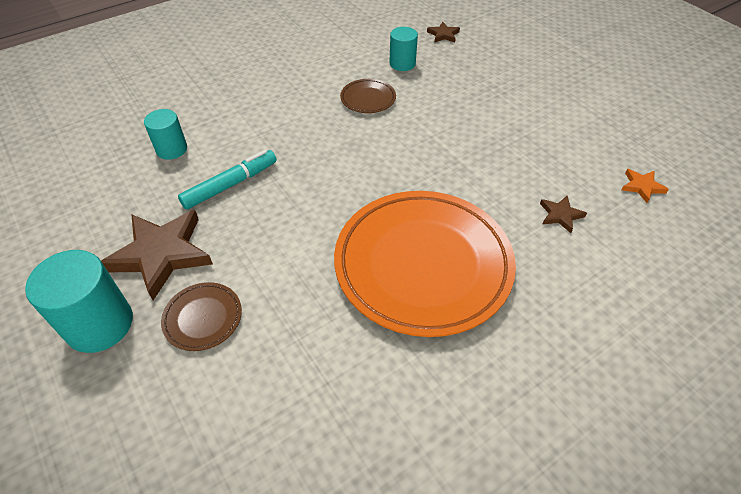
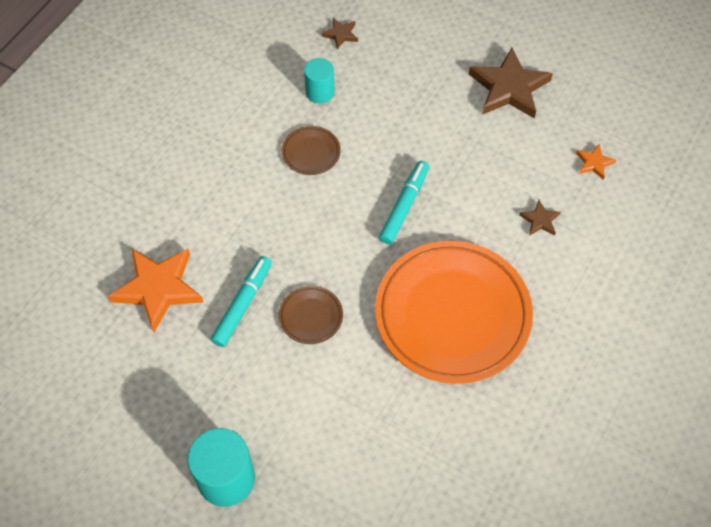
camera: 25 degrees left, 10 degrees up
(161, 254) = (230, 398): brown star -> brown star (509, 88)
(171, 149) = (158, 288): turquoise cylinder -> orange star
(203, 318) = (306, 436): brown plate -> brown plate (311, 316)
(427, 160) = (404, 206): none -> turquoise marker

